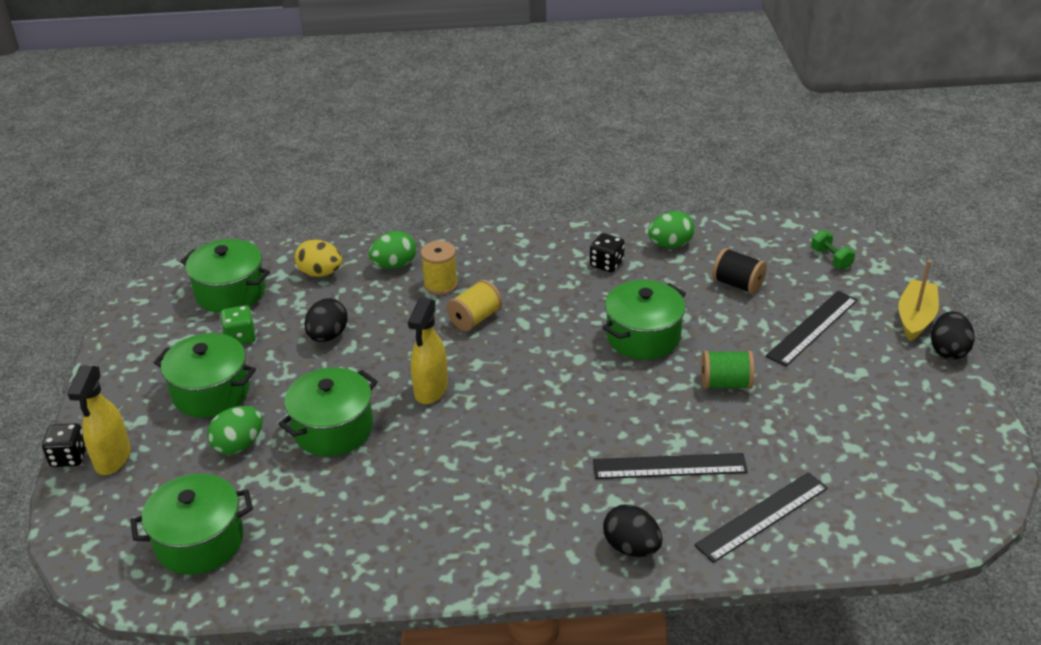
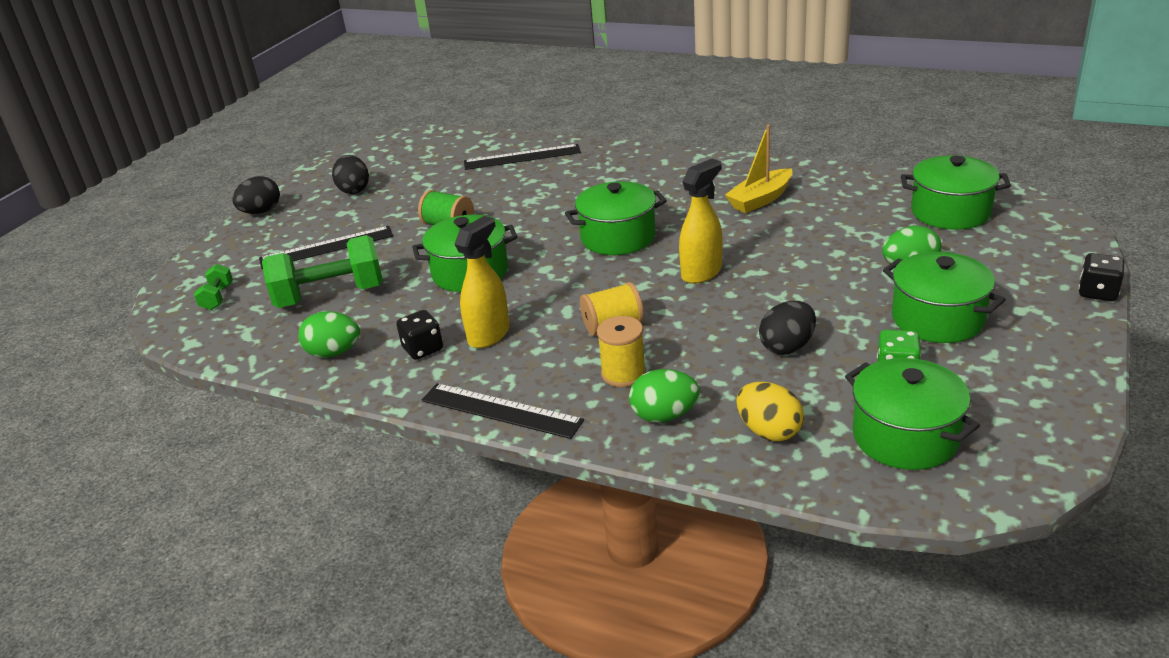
camera: 150 degrees left, 5 degrees down
(113, 459) = (1046, 282): yellow spray bottle -> yellow spray bottle (489, 335)
(333, 429) = (811, 262): green pot -> green pot (618, 237)
(631, 547) = (621, 158): black egg -> black egg (354, 190)
(669, 466) = (551, 189): black ruler -> black ruler (500, 411)
(737, 284) = (330, 296): black spool -> green dumbbell
(915, 317) = (241, 236): yellow boat -> yellow boat (760, 199)

